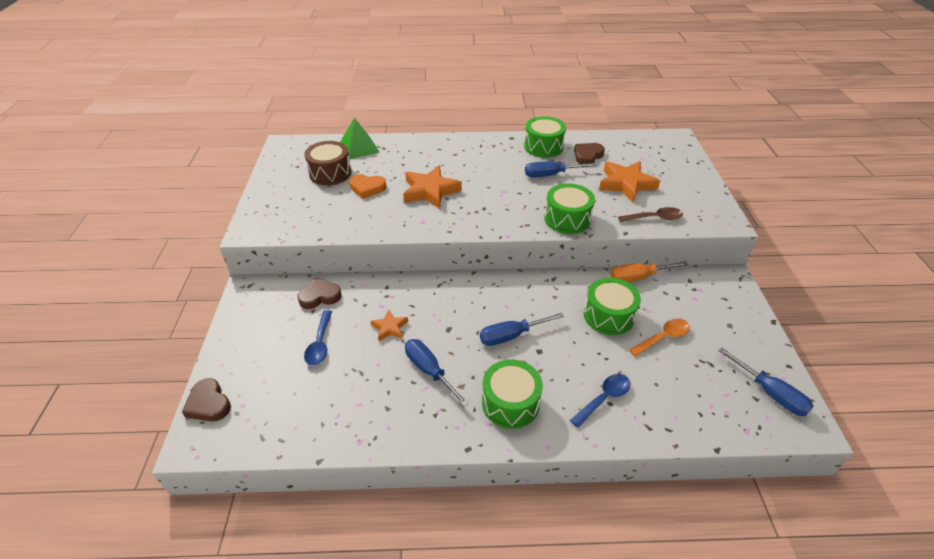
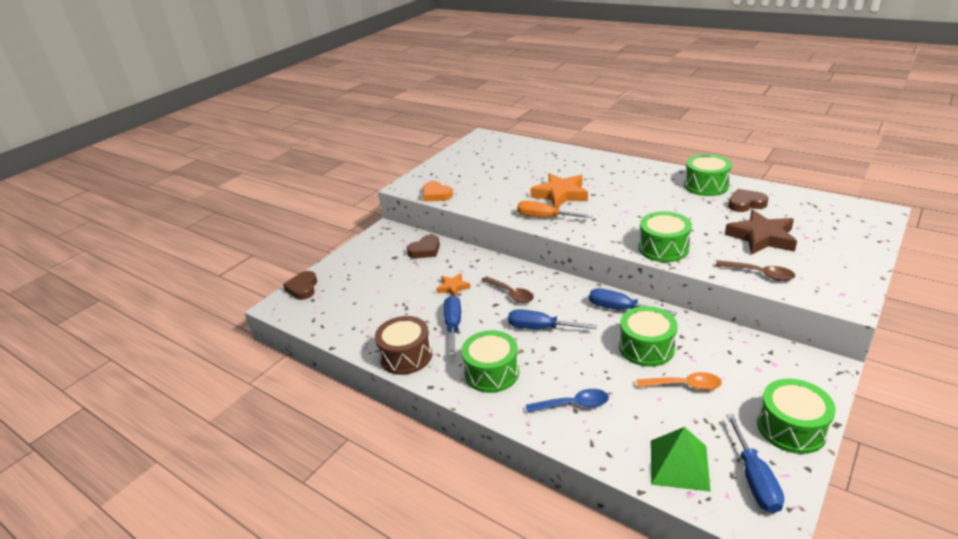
camera: 40 degrees right, 10 degrees down
(320, 296) = (425, 250): brown heart -> brown heart turned 120 degrees clockwise
(320, 344) = (397, 279): blue spoon -> none
(330, 173) = (496, 163): brown drum -> brown drum (406, 356)
(359, 147) = (535, 150): green pyramid -> green pyramid (679, 464)
(367, 188) = (512, 180): orange heart -> orange heart (436, 194)
(453, 311) = (510, 294): none -> brown spoon
(550, 175) = (687, 210): blue screwdriver -> blue screwdriver (620, 309)
(626, 184) = (762, 237): orange star -> brown star
(638, 277) = (713, 329): orange screwdriver -> orange screwdriver (545, 218)
(754, 338) = (791, 428): none -> green drum

